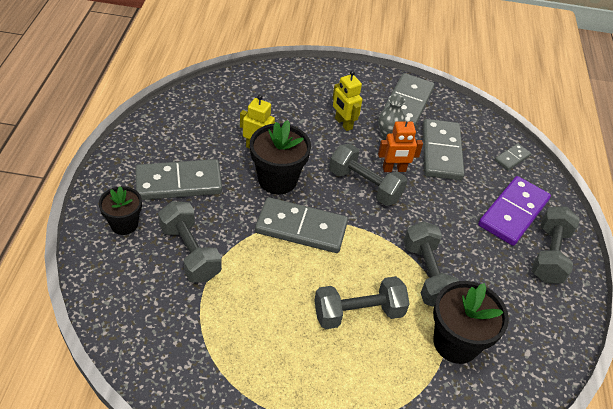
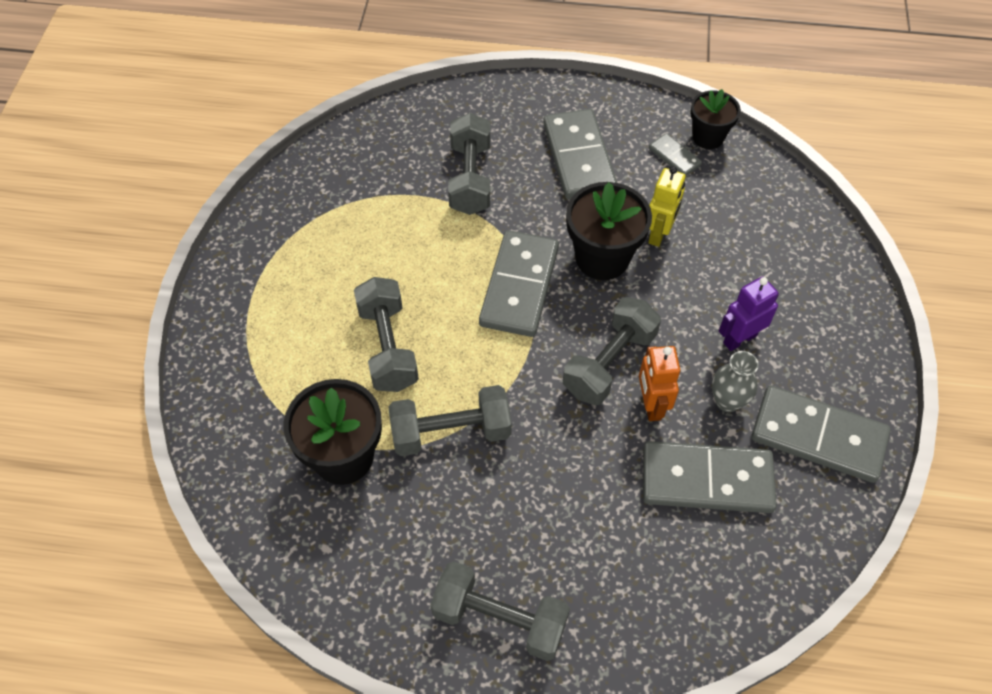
camera: 95 degrees right, 10 degrees up
(124, 224) = (506, 117): black flower pot -> black flower pot (708, 137)
(190, 252) = (470, 178): grey dumbbell -> grey dumbbell turned 60 degrees counterclockwise
(343, 123) = (739, 339): yellow robot -> purple robot
(512, 158) = (717, 600): grey domino -> grey domino (674, 157)
(513, 213) = (584, 577): purple domino -> none

